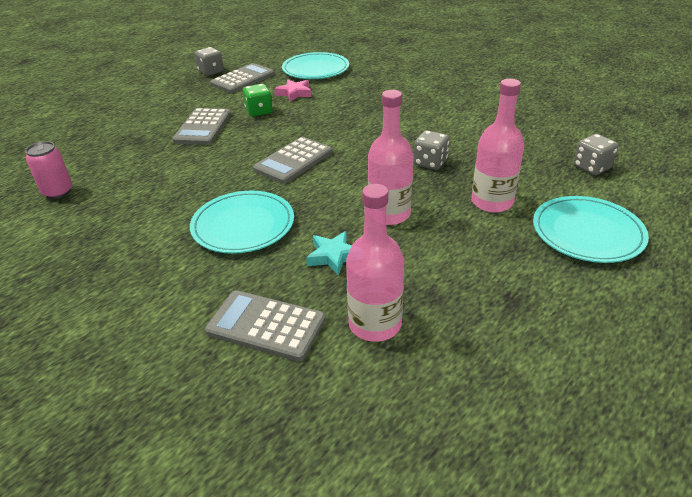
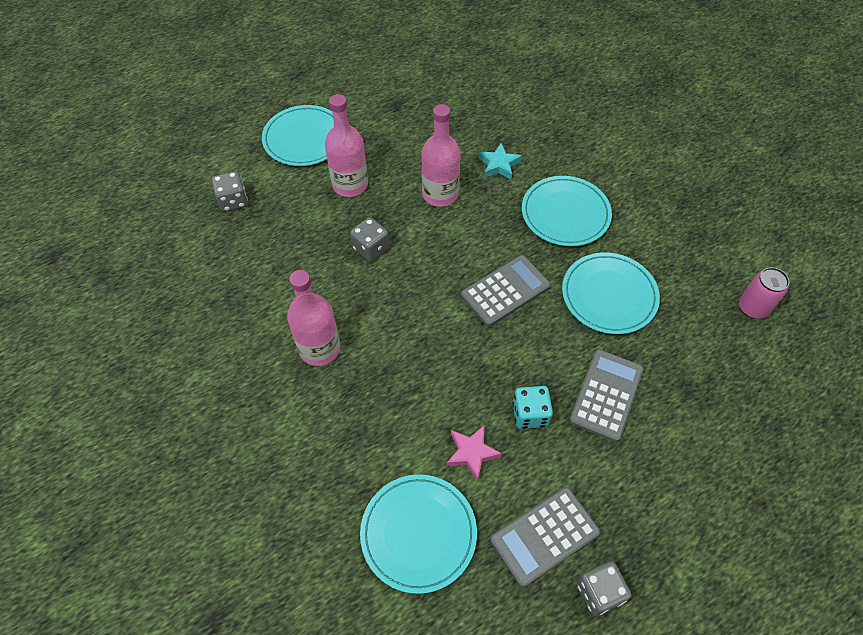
camera: 165 degrees left, 20 degrees up
(197, 175) = (609, 295): none -> turquoise plate
(259, 111) = (530, 414): green dice -> turquoise dice
(266, 326) = (556, 125): grey calculator -> none
(375, 324) = (488, 110): pink bottle -> pink bottle (319, 348)

